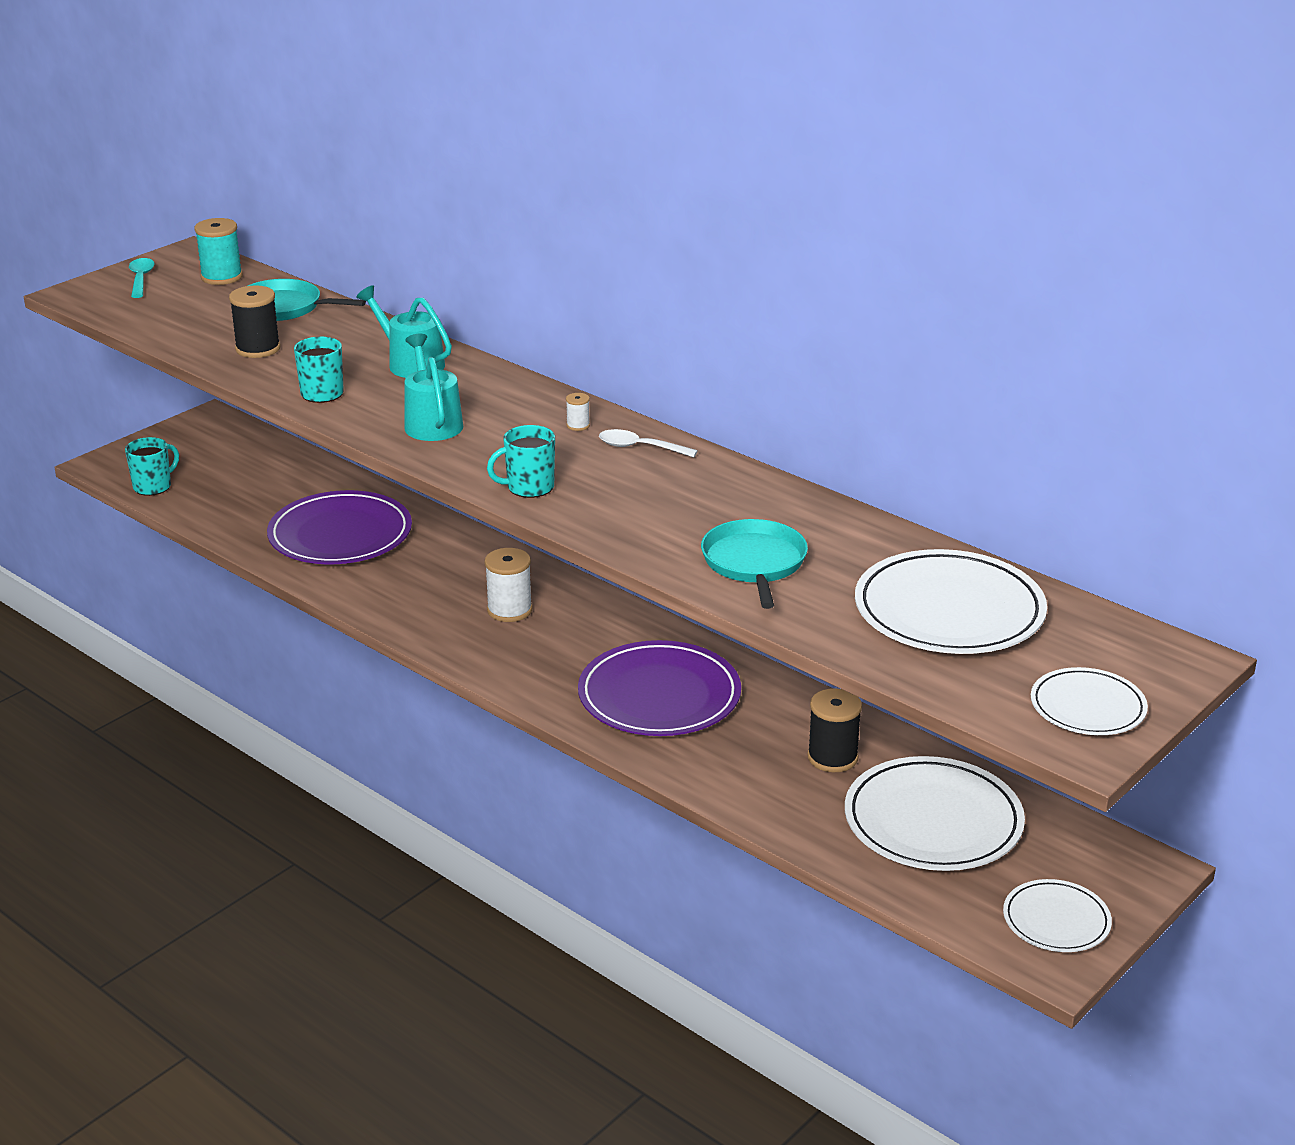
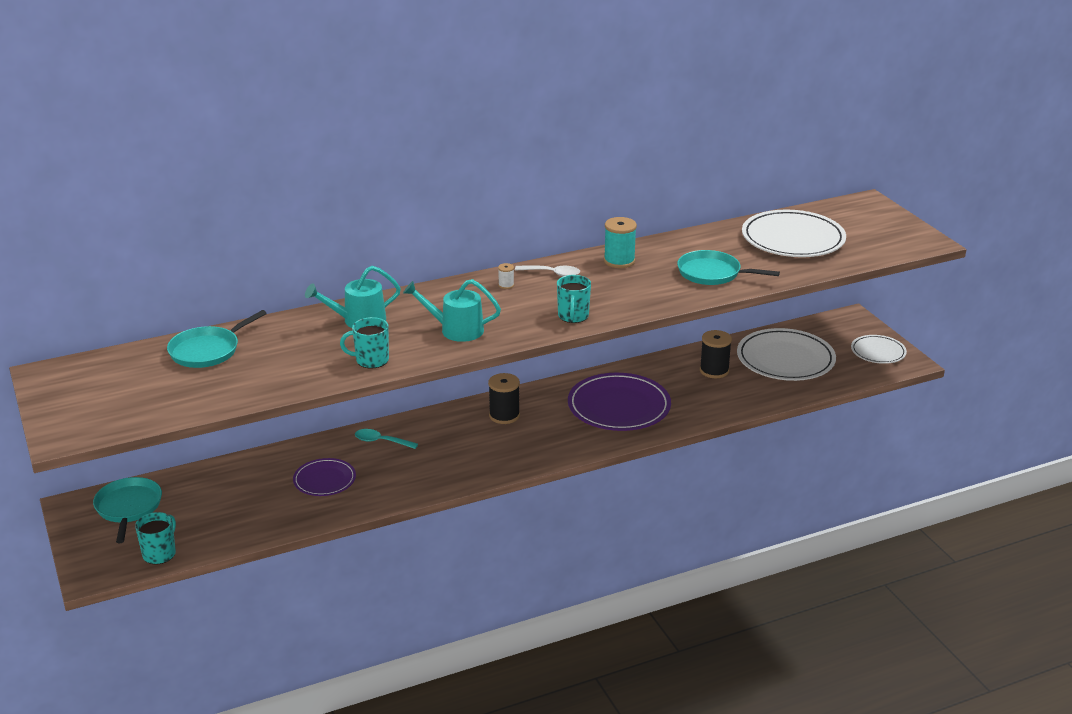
camera: 65 degrees left, 0 degrees up
(141, 279) = (71, 402): turquoise spoon -> turquoise spoon (381, 441)
(153, 486) = (160, 553): turquoise mug -> turquoise mug turned 45 degrees clockwise
(221, 277) = (115, 367): turquoise spool -> turquoise spool (619, 261)
(222, 445) = (128, 508): none -> turquoise pan
(258, 349) = (269, 372): black spool -> black spool (504, 415)
(340, 535) = (324, 480): purple plate -> purple plate, size x0.56
(509, 610) = (484, 434): white spool -> none
(639, 448) = (552, 273): white spoon -> white spoon turned 120 degrees counterclockwise
(1087, 707) = (895, 232): white plate -> none

